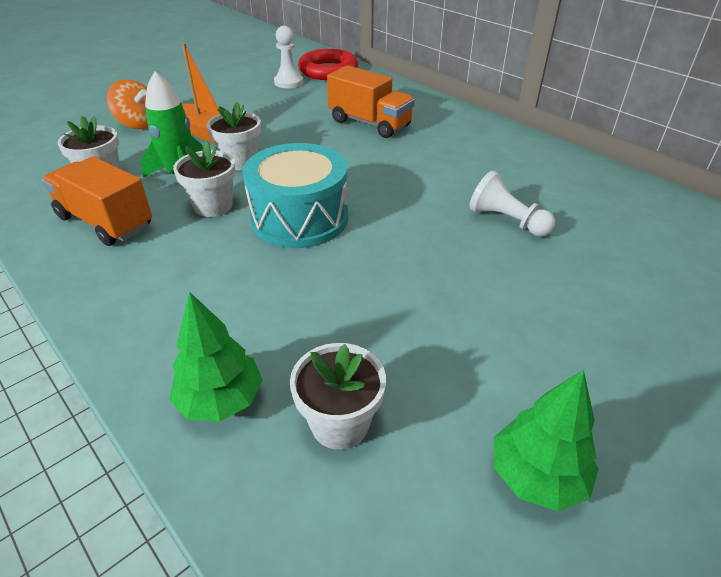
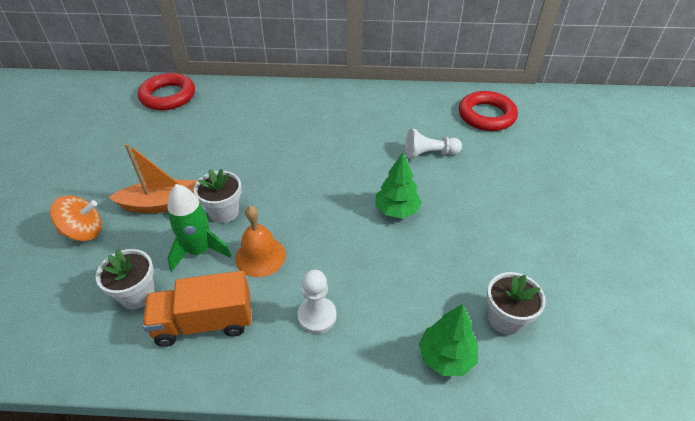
camera: 45 degrees left, 5 degrees up
(213, 206) = (260, 256): white flower pot -> orange bell
(288, 82) = (152, 123): white pawn -> white pawn (317, 316)
(299, 218) = (326, 226): turquoise drum -> none
(369, 123) = (266, 128): orange truck -> none
(536, 476) = (590, 274): green tree -> green tree (396, 210)
(649, 224) = (486, 115): none -> red ring

